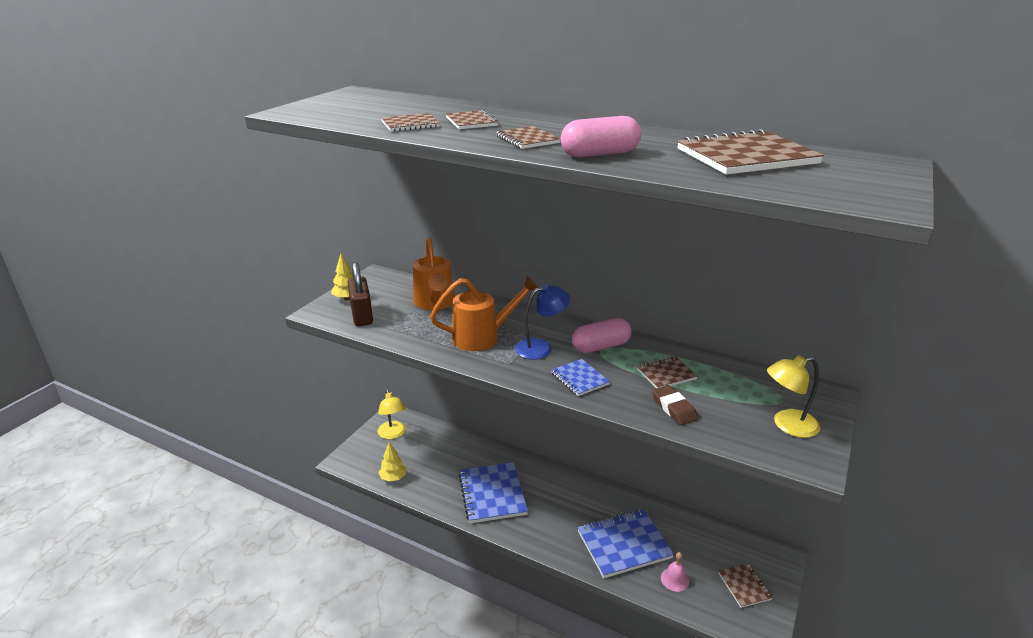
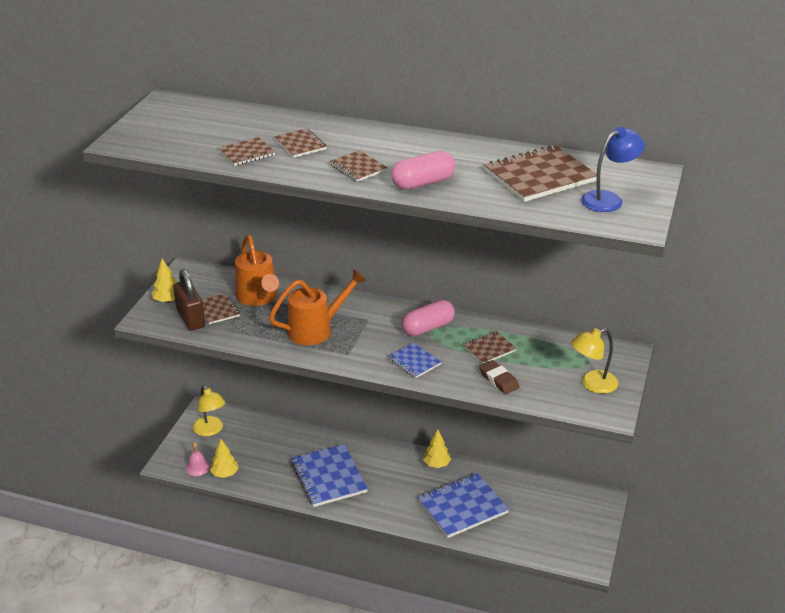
camera: 10 degrees left, 5 degrees up
(541, 348) = (373, 335): blue lamp -> blue lamp (608, 199)
(602, 494) = (436, 464): none -> yellow tree
(674, 579) = (511, 530): pink bell -> pink bell (197, 467)
(744, 586) = (573, 528): brown notebook -> brown notebook (218, 310)

